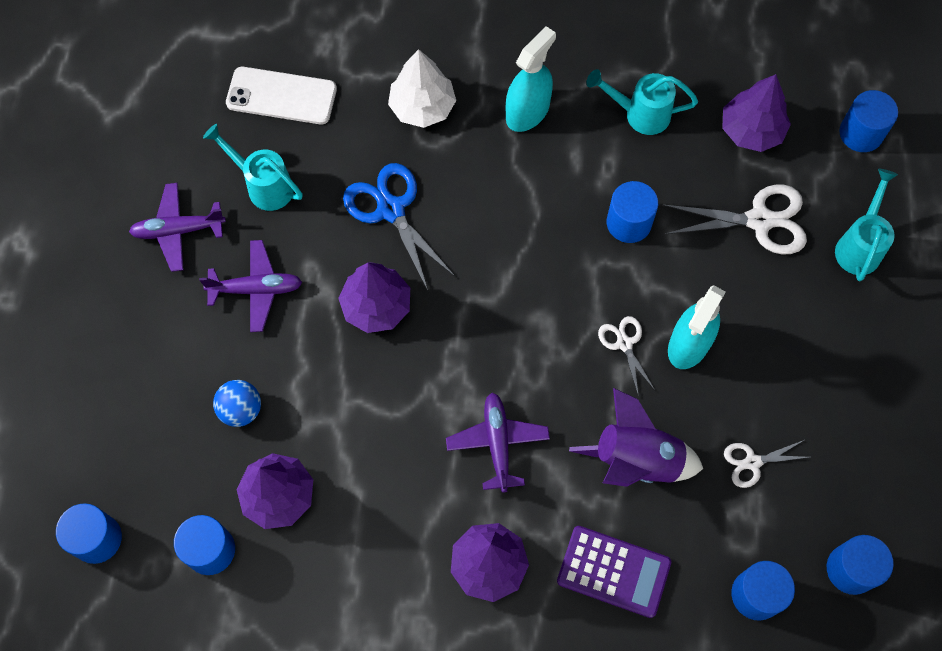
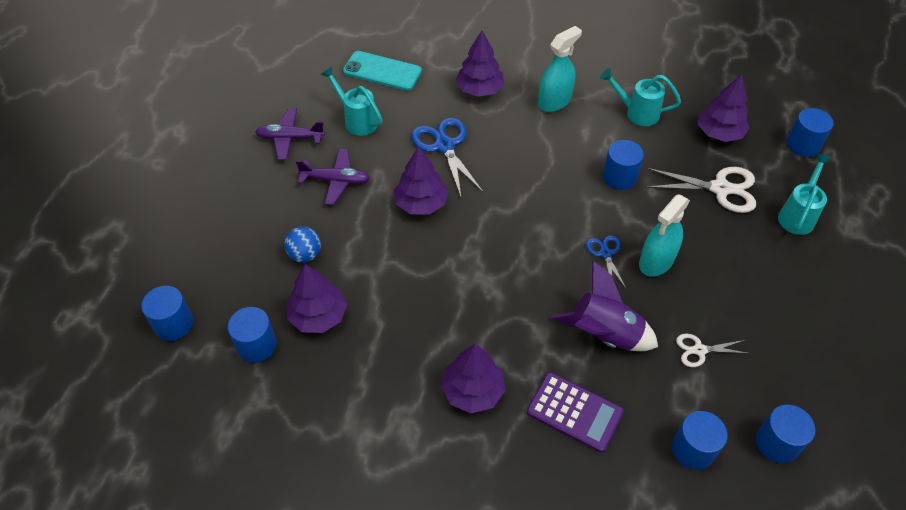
camera: 10 degrees right, 15 degrees down
(281, 96) = (382, 71): white phone -> turquoise phone
(422, 107) = (479, 89): white tree -> purple tree
(497, 443) = (495, 306): purple plane -> none
(624, 343) = (605, 253): white scissors -> blue scissors

